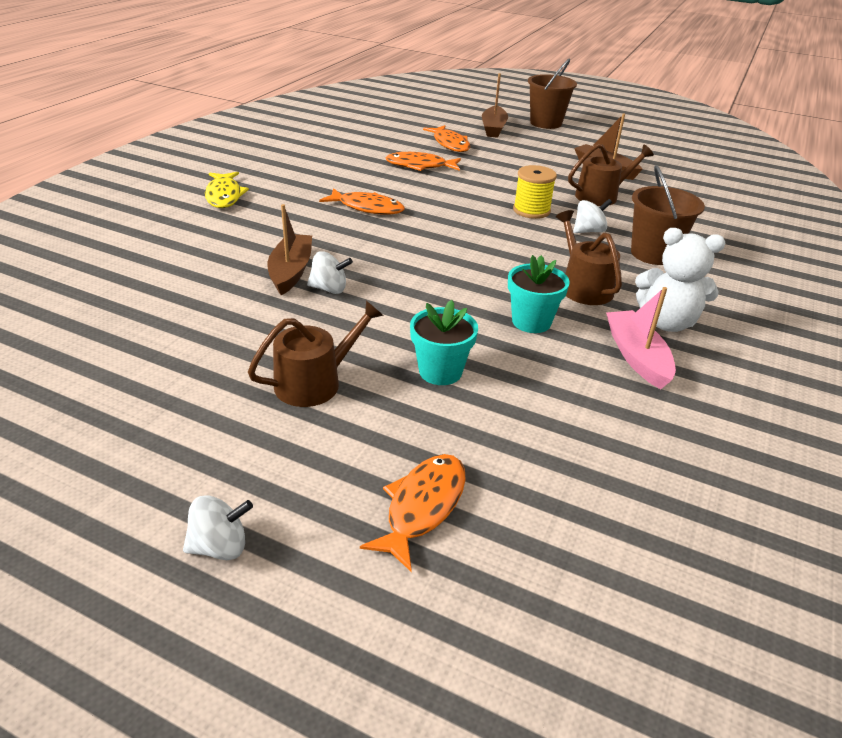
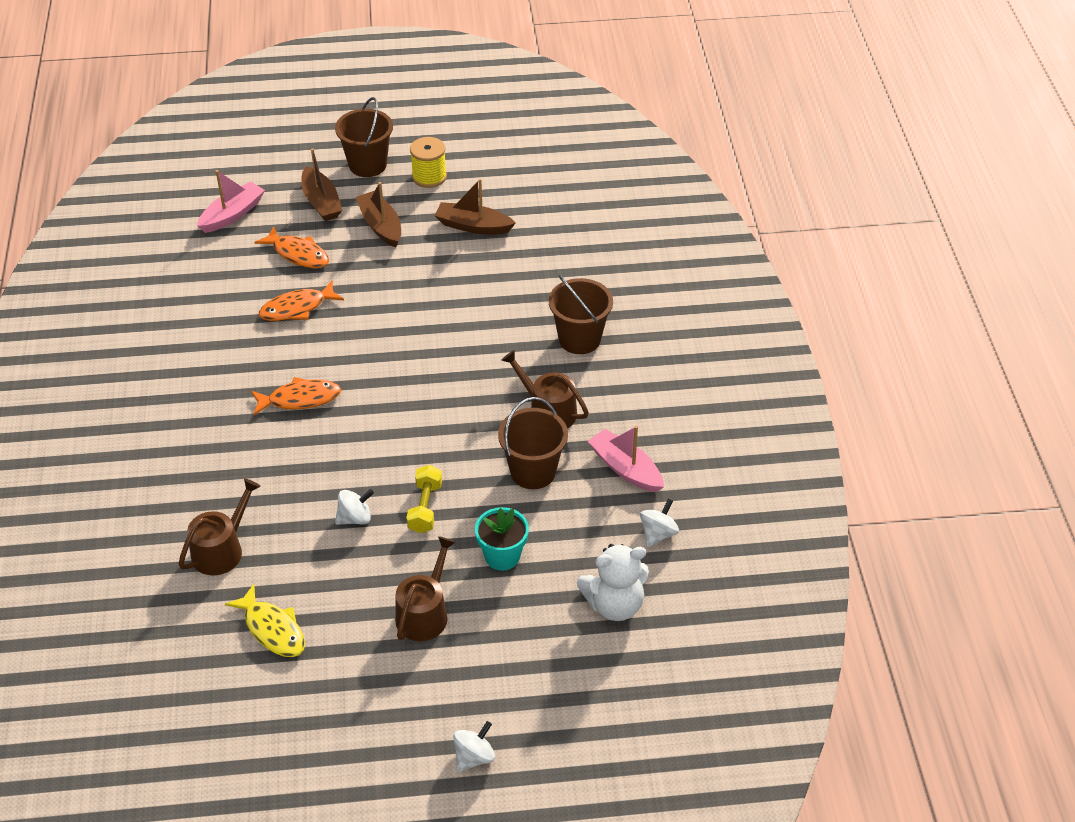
camera: 30 degrees left, 10 degrees up
(224, 196) = (151, 450): yellow fish -> yellow fish (272, 629)
(291, 271) = (306, 515): brown boat -> brown boat (380, 226)
(400, 306) = (425, 507): none -> yellow dumbbell
(422, 507) = (567, 667): orange fish -> none
(423, 117) = (232, 214): none -> pink boat
(531, 210) = (447, 328): yellow spool -> yellow spool (429, 177)
(531, 322) = (533, 471): turquoise flower pot -> brown bucket
(589, 231) = (512, 334): white spinning top -> white spinning top (658, 533)
(601, 196) = (494, 274): brown watering can -> brown watering can (222, 549)
(666, 322) = (628, 420): white teddy bear -> white teddy bear (614, 604)

